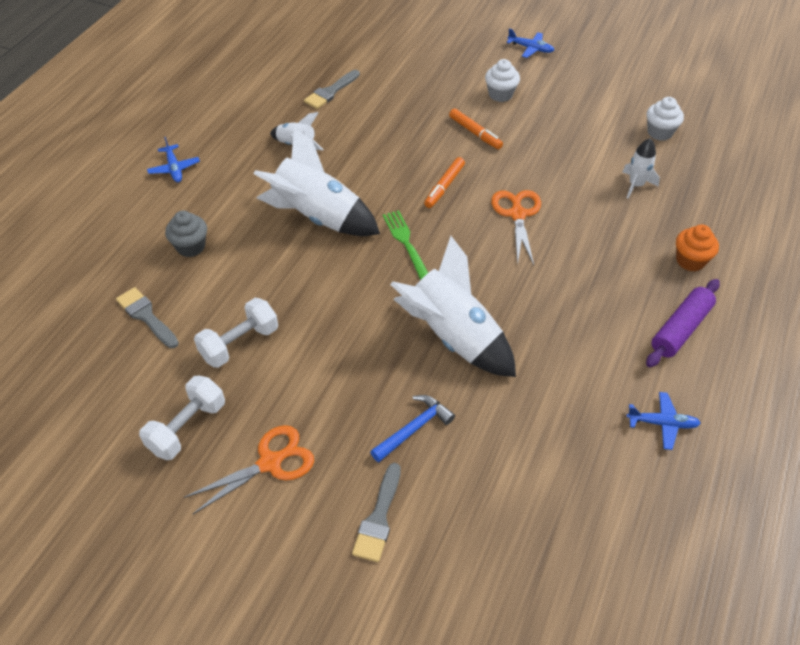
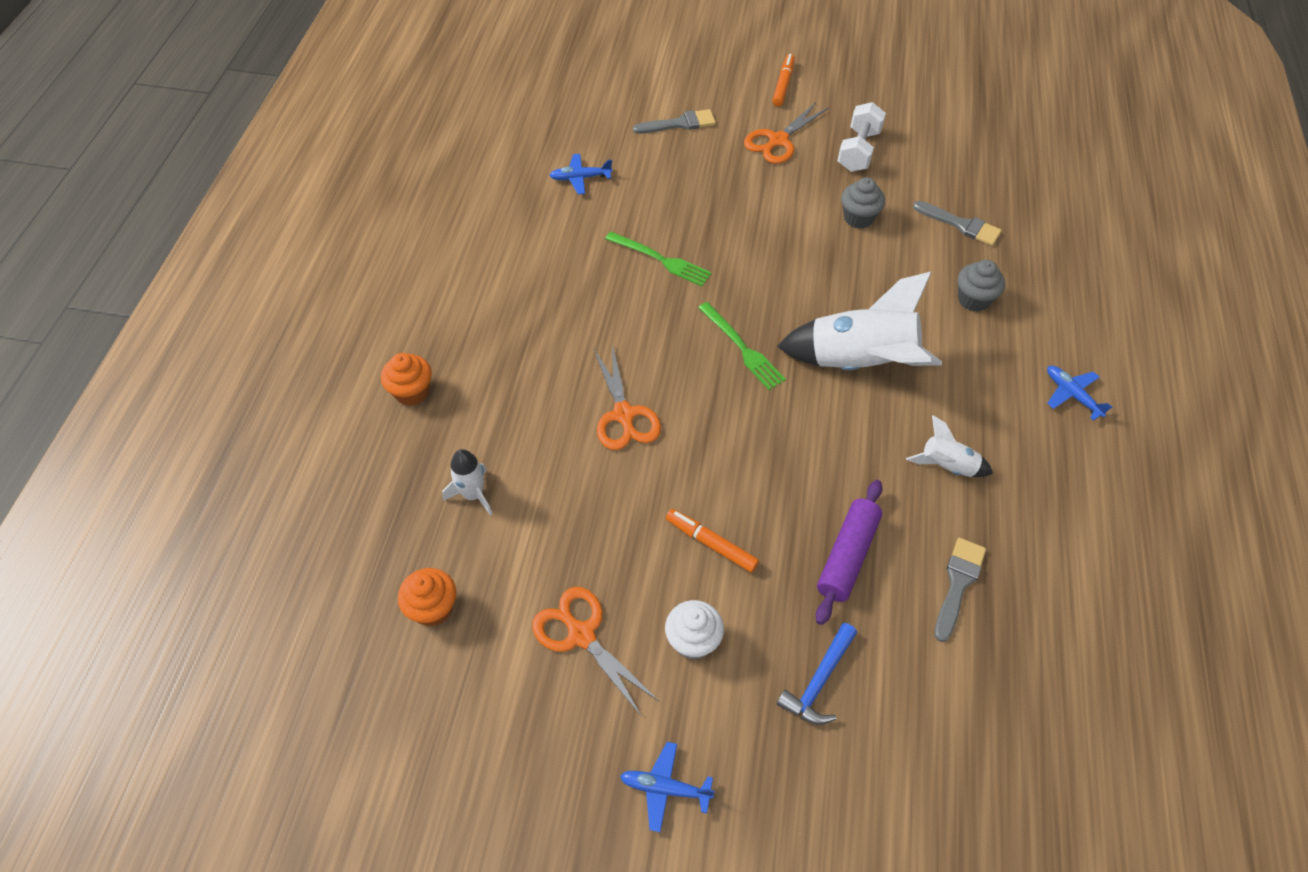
camera: 165 degrees right, 5 degrees up
(239, 343) = (858, 218): white dumbbell -> grey cupcake
(378, 518) = (679, 124): grey brush -> grey brush turned 75 degrees clockwise
(414, 429) = (673, 181): blue hammer -> blue hammer (819, 681)
(444, 186) = (725, 438): orange marker -> orange marker (783, 84)
(453, 337) = (661, 260): white rocket -> green fork
(566, 107) = (581, 635): none -> orange scissors
(659, 132) = (433, 608): white cupcake -> orange cupcake
(662, 423) = (457, 222): blue plane -> blue plane (580, 178)
(680, 329) = (432, 309): purple rolling pin -> purple rolling pin (847, 556)

